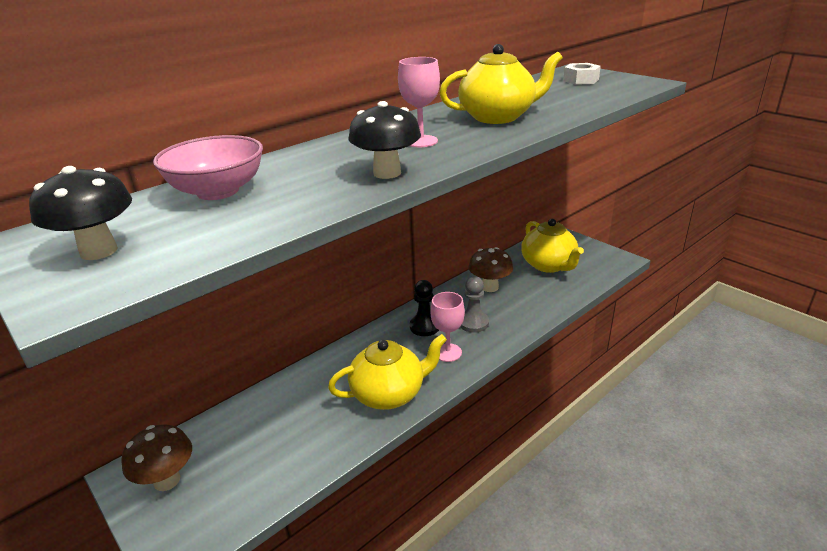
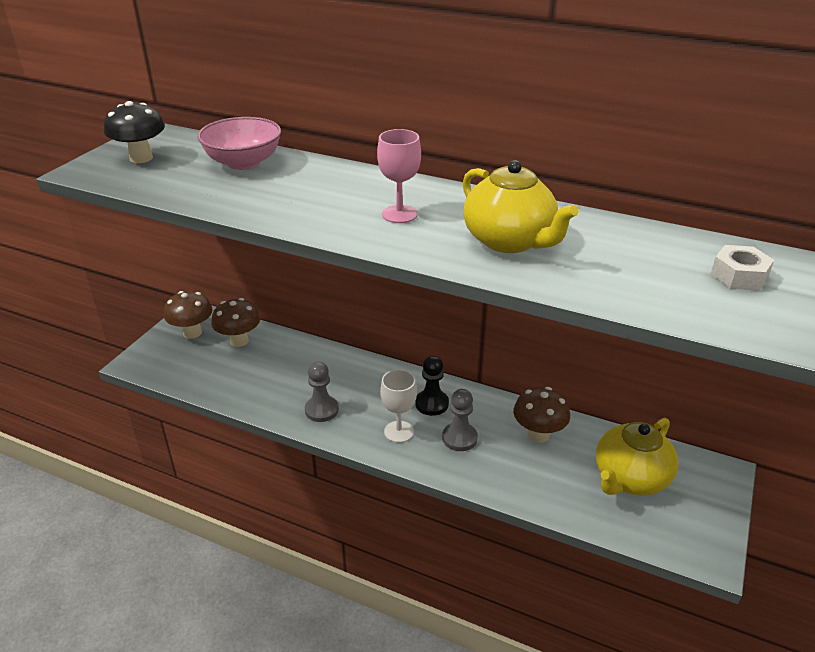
camera: 65 degrees right, 5 degrees up
(225, 437) = (239, 341): none -> brown mushroom
(387, 173) = (307, 216): black mushroom -> none
(389, 394) = (321, 410): yellow teapot -> grey pawn
(447, 352) = (399, 432): pink goblet -> white goblet

